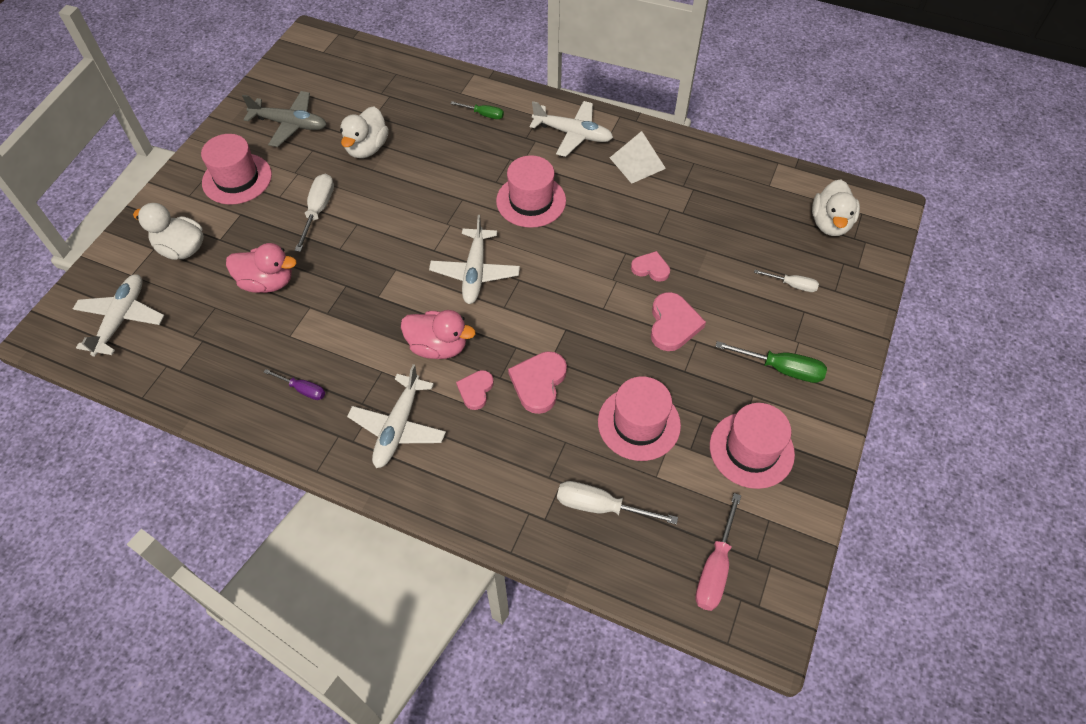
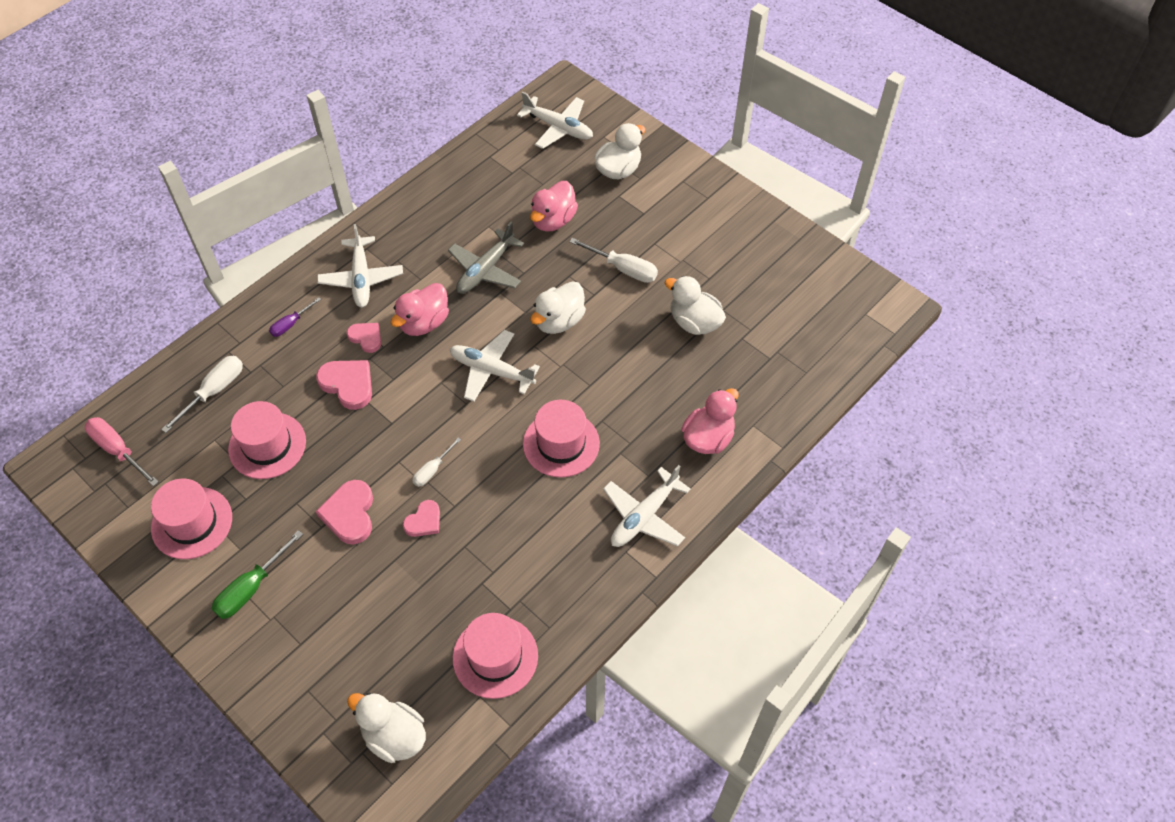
camera: 110 degrees right, 0 degrees up
(237, 179) = (690, 216): pink hat -> pink hat (495, 657)
(290, 124) = (753, 267): grey plane -> grey plane (485, 270)
(303, 389) = (430, 226): purple screwdriver -> purple screwdriver (291, 324)
(398, 240) = (559, 321): none -> white duck
(398, 427) = (361, 278): white plane -> white plane turned 135 degrees counterclockwise
(484, 114) = (708, 438): green screwdriver -> pink duck
(637, 163) = (573, 566): white pyramid -> none
(673, 324) = (349, 514): pink heart -> pink heart turned 60 degrees clockwise
(792, 285) = (336, 649): white screwdriver -> white screwdriver (432, 470)

